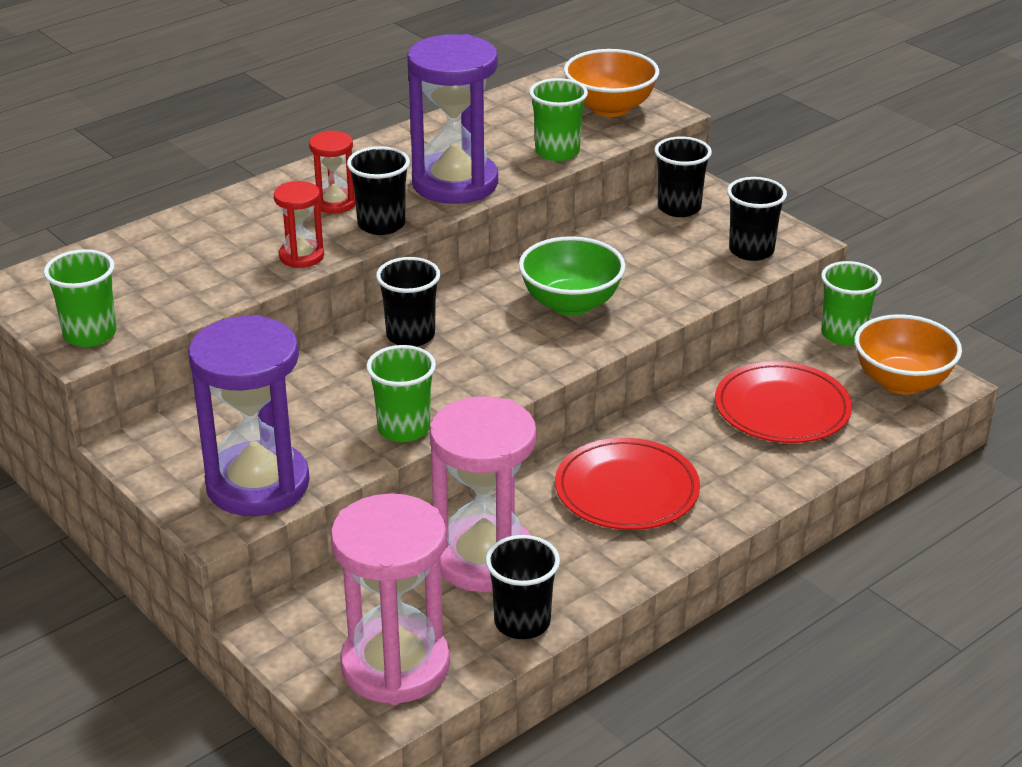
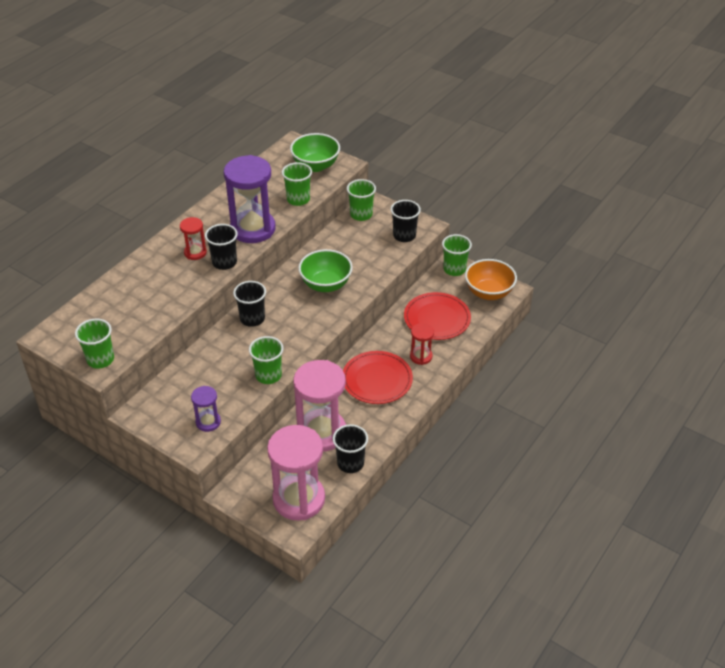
camera: 15 degrees left, 10 degrees up
(258, 484) = (208, 422): purple hourglass -> purple hourglass, size x0.49
(301, 256) = (191, 290): red hourglass -> red hourglass (421, 356)
(610, 108) = (315, 166): orange bowl -> green bowl
(679, 208) = (361, 215): black cup -> green cup

